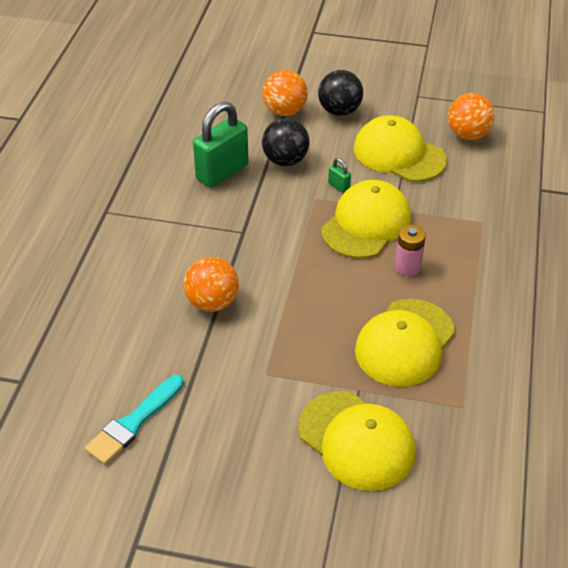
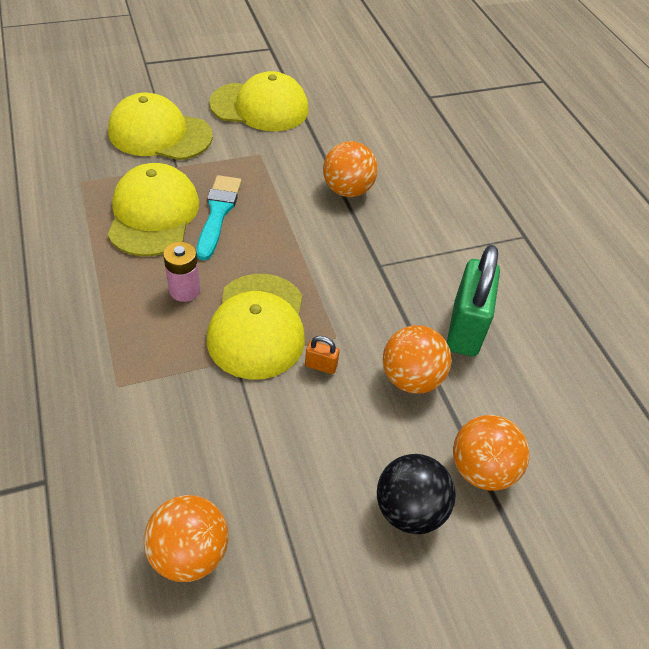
camera: 145 degrees right, 5 degrees up
(133, 422) = (329, 98): turquoise brush -> turquoise brush (218, 213)
(285, 160) = (411, 378): black ball -> orange ball
(339, 186) = (321, 366): green padlock -> orange padlock
(399, 154) = (275, 457): yellow cap -> yellow cap (260, 107)

